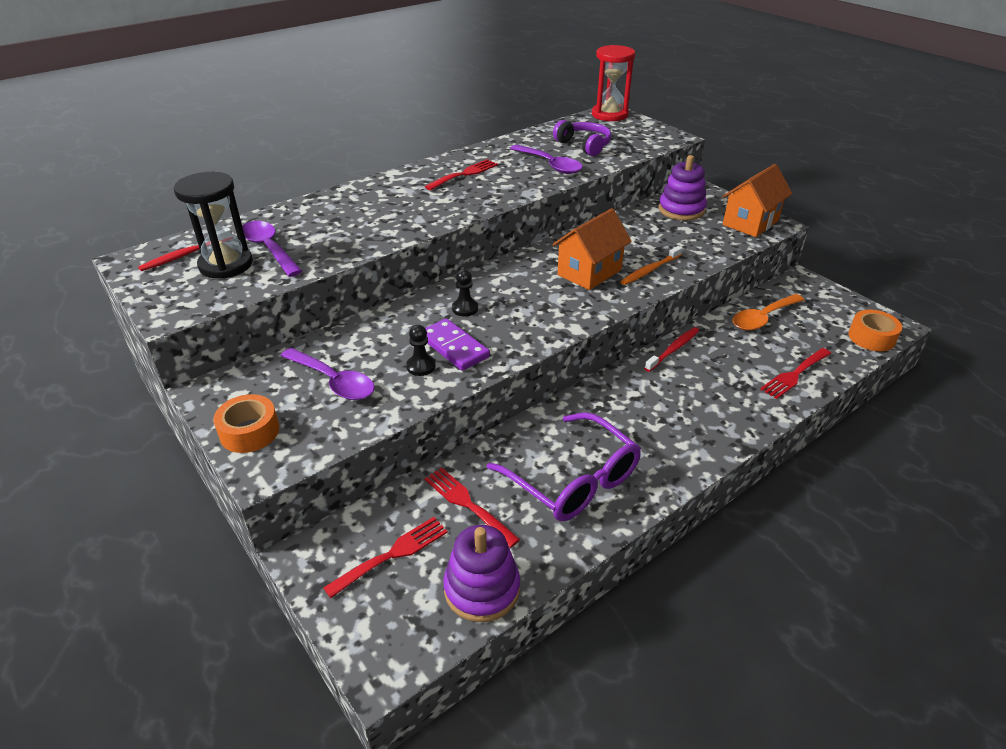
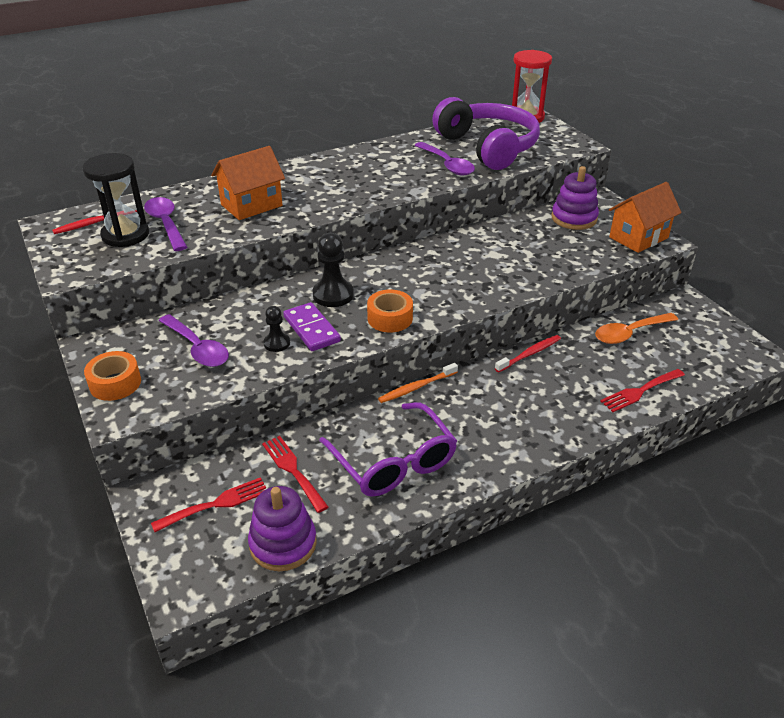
camera: 10 degrees right, 0 degrees up
(464, 174) = (363, 167): red fork -> none
(465, 308) = (333, 295): black pawn -> black pawn, size x1.68
(584, 145) = (487, 147): purple headphones -> purple headphones, size x1.92
(589, 272) = (460, 272): orange house -> orange house (251, 205)
(649, 270) = (519, 276): orange toothbrush -> orange toothbrush (416, 387)
(871, 337) = (733, 364): orange tape -> orange tape (390, 318)

